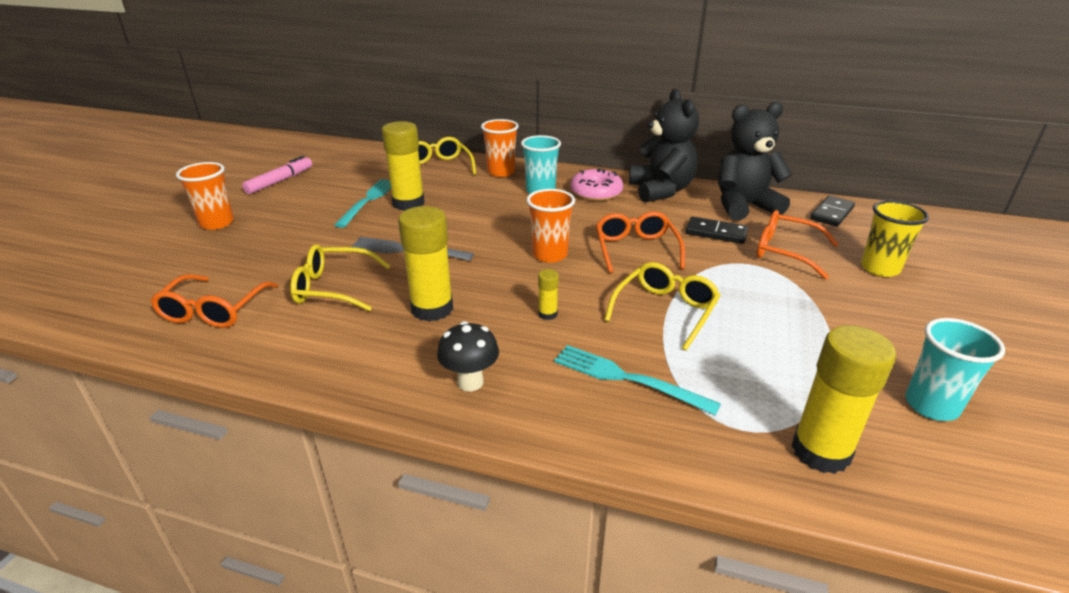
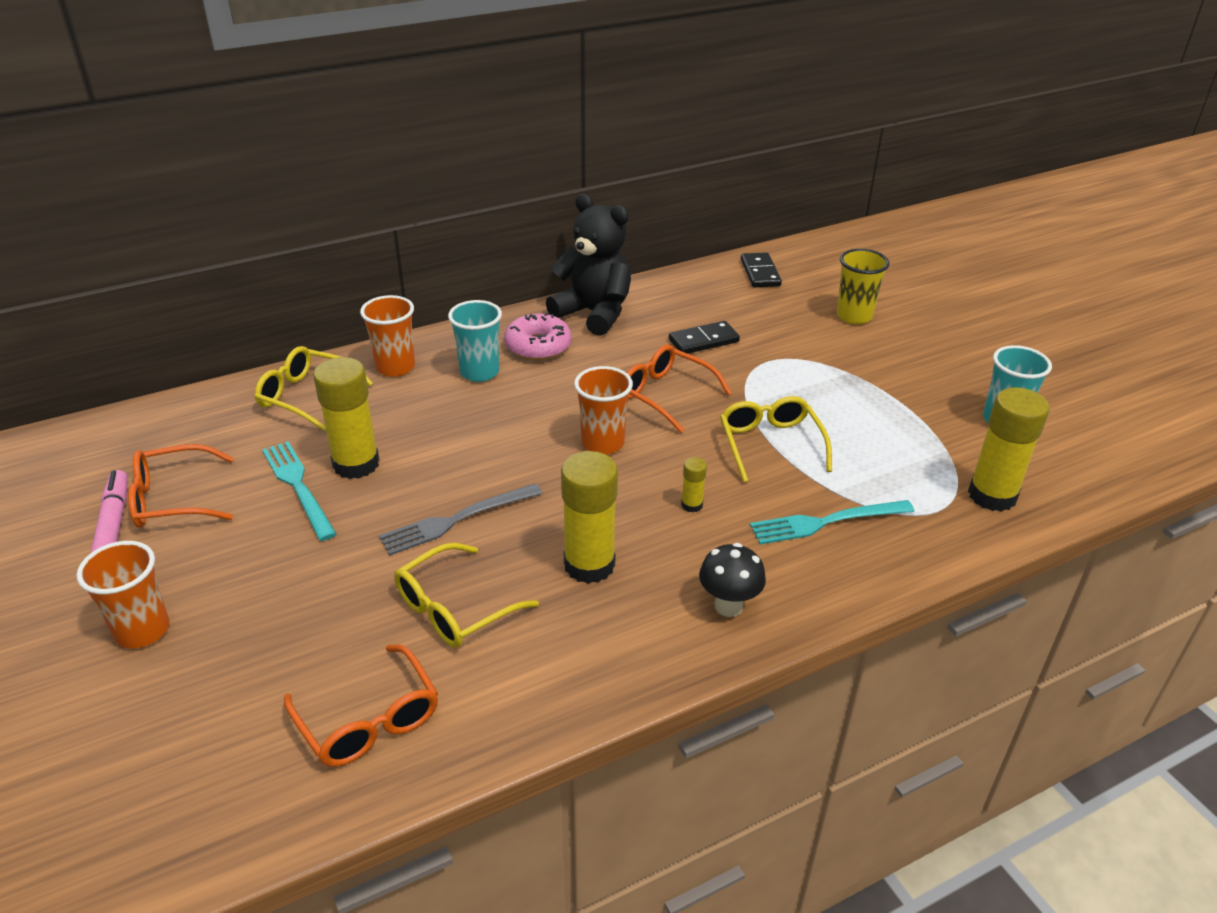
camera: 45 degrees left, 5 degrees up
(744, 206) = (687, 298): black teddy bear -> none
(785, 252) = (777, 333): orange glasses -> orange glasses (173, 499)

